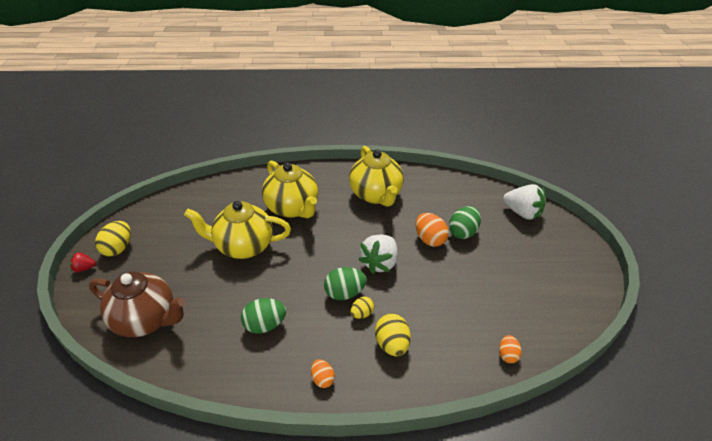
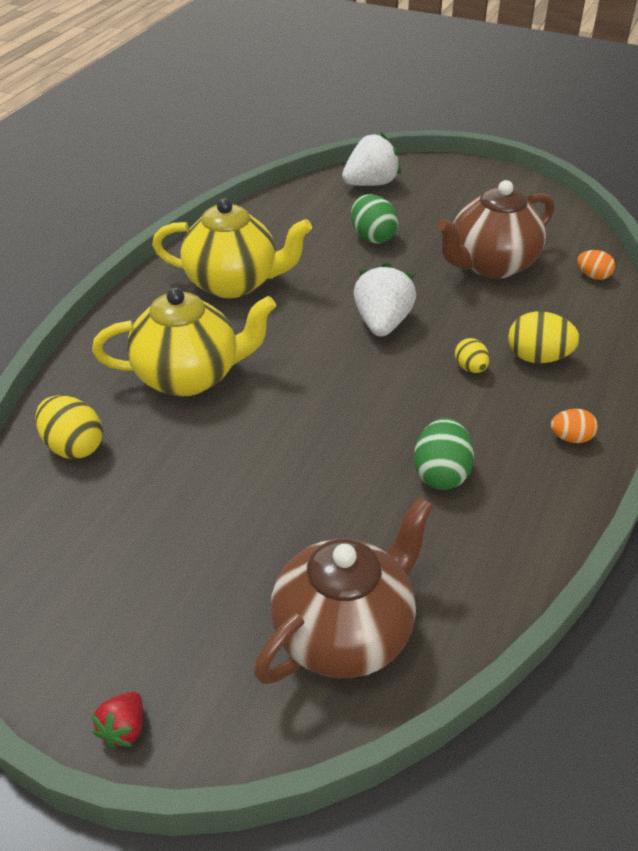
camera: 65 degrees left, 0 degrees up
(118, 248) = (103, 654): yellow egg -> yellow egg (73, 447)
(243, 246) = (240, 458): yellow teapot -> none
(345, 293) = (422, 373): green egg -> none
(380, 263) = (382, 323): white strawberry -> white strawberry turned 135 degrees counterclockwise
(430, 239) = (366, 267): orange egg -> none
(477, 296) = (491, 265): none -> brown teapot

